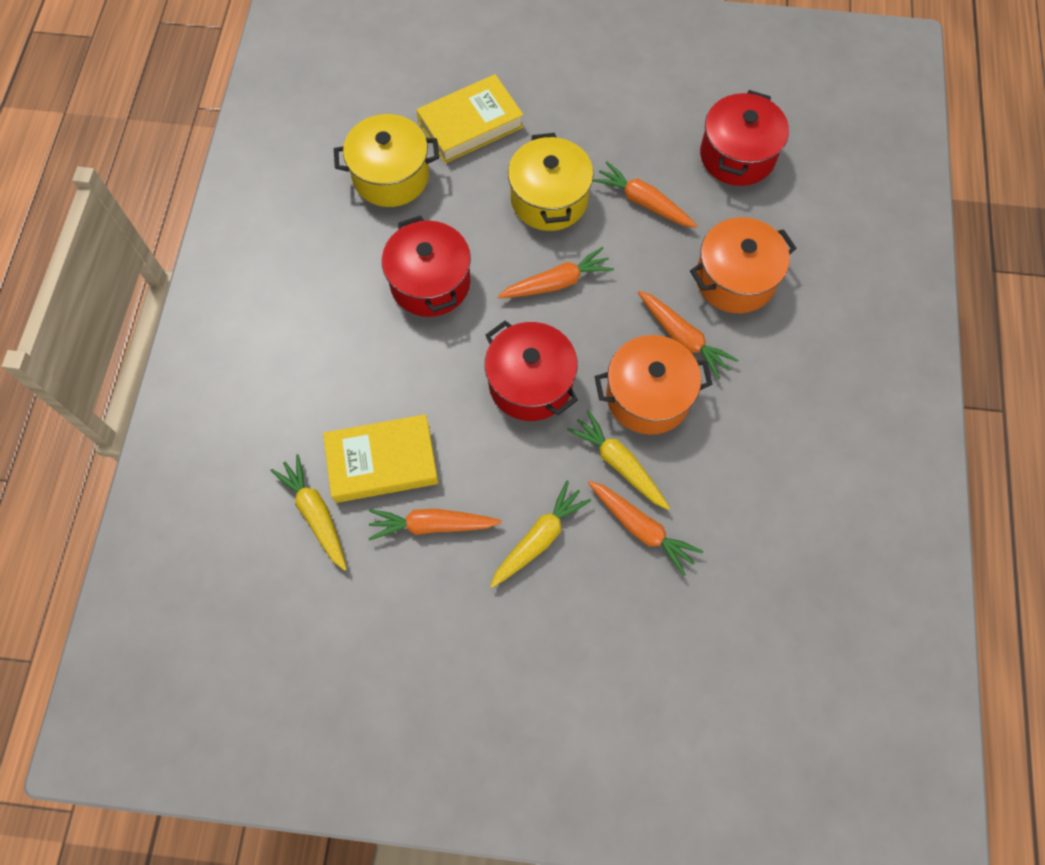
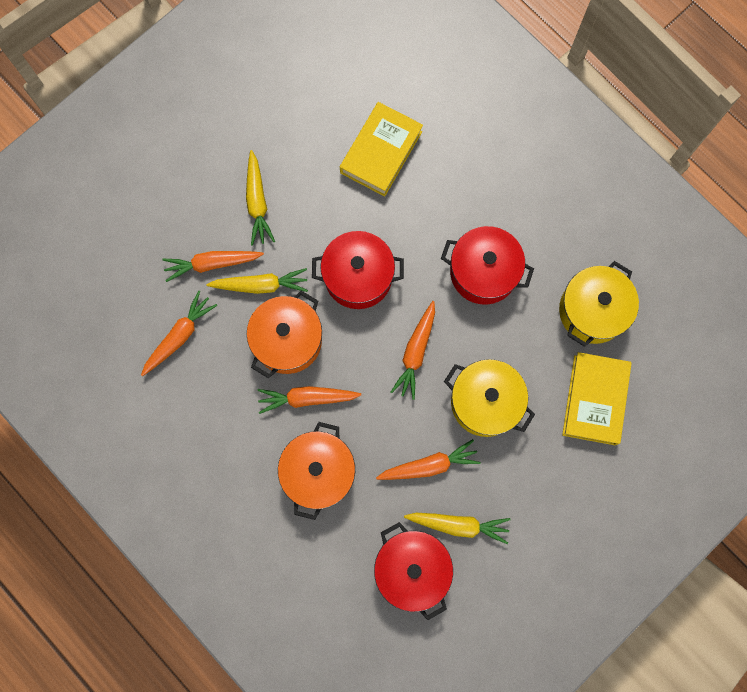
camera: 130 degrees right, 10 degrees up
(316, 514) = (379, 93): yellow carrot -> yellow carrot (458, 525)
(432, 525) = (317, 151): orange carrot -> orange carrot (179, 336)

